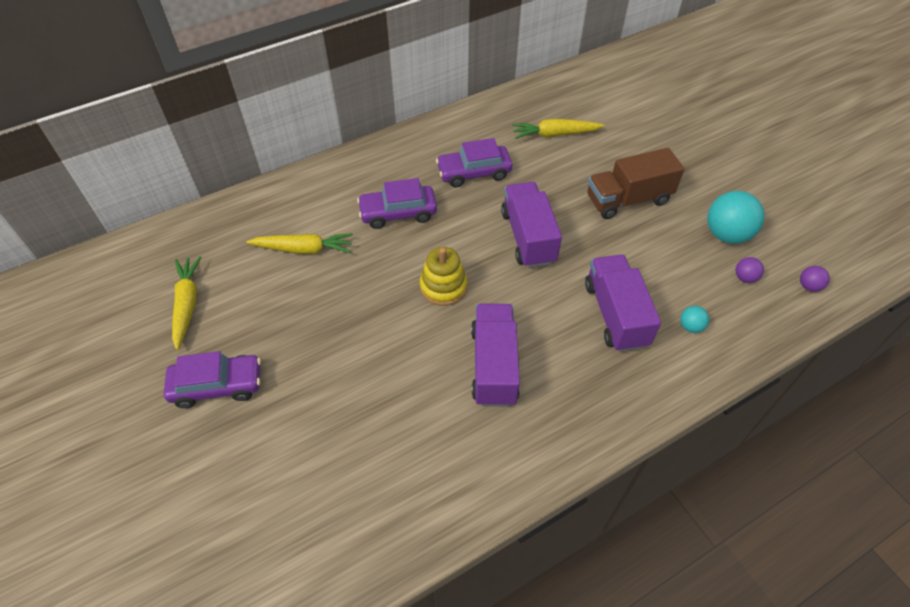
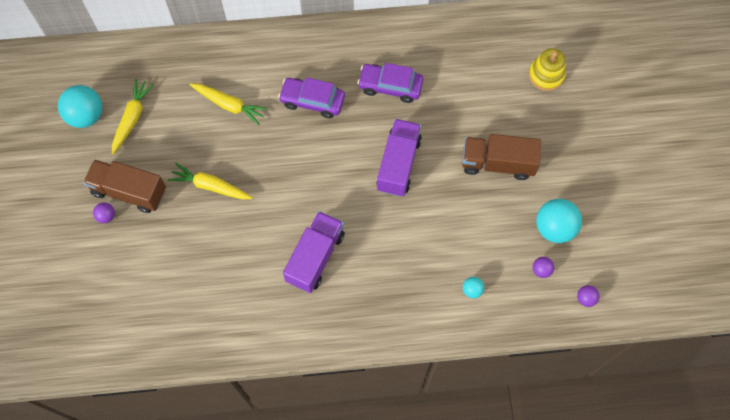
camera: 25 degrees right, 15 degrees up
(123, 323) = (86, 116): none -> turquoise ball
(197, 427) = (106, 216): none -> purple ball
(217, 386) = (129, 191): purple car -> brown truck
(443, 287) = (313, 180): yellow stacking toy -> yellow stacking toy (546, 75)
(555, 134) = (478, 74): yellow carrot -> yellow carrot (211, 186)
(615, 314) = (423, 257): purple truck -> none

